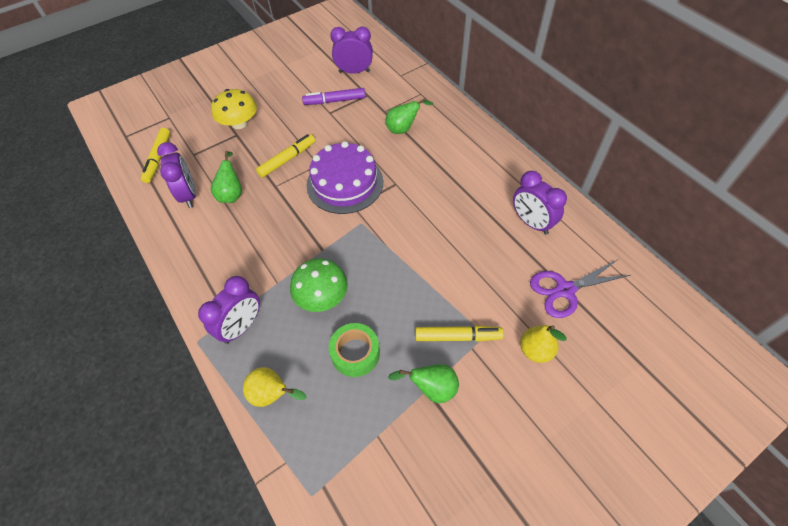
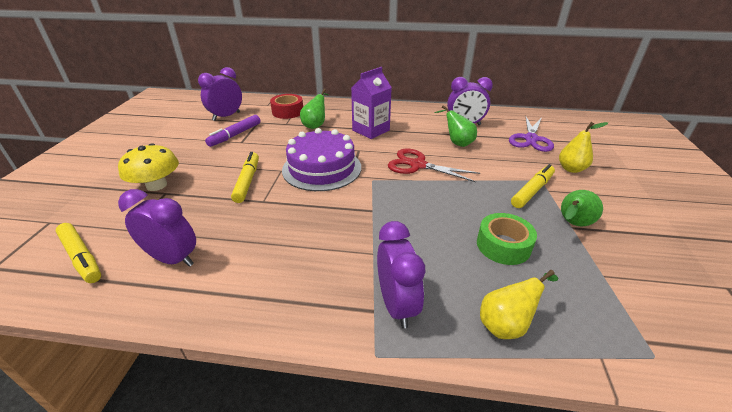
camera: 50 degrees left, 20 degrees down
(232, 194) = (226, 229): green pear -> green pear (457, 143)
(322, 297) = (422, 234): green mushroom -> none
(404, 95) = (287, 112): none -> red tape
(414, 236) = (417, 165): none -> red scissors
(437, 167) = (371, 130): none -> purple carton

